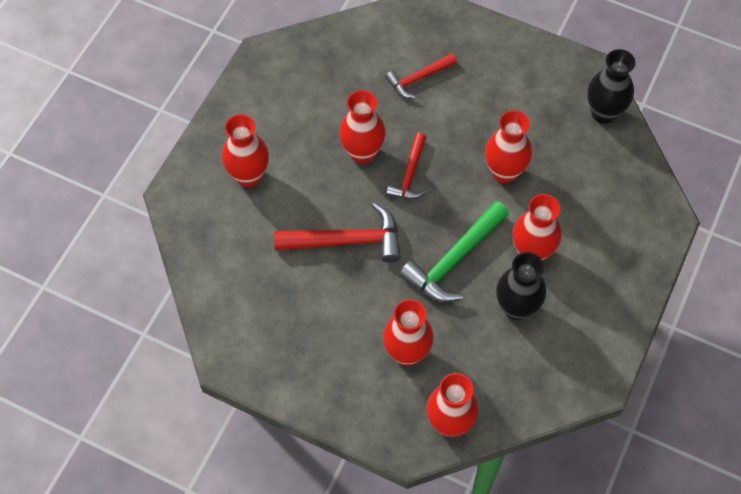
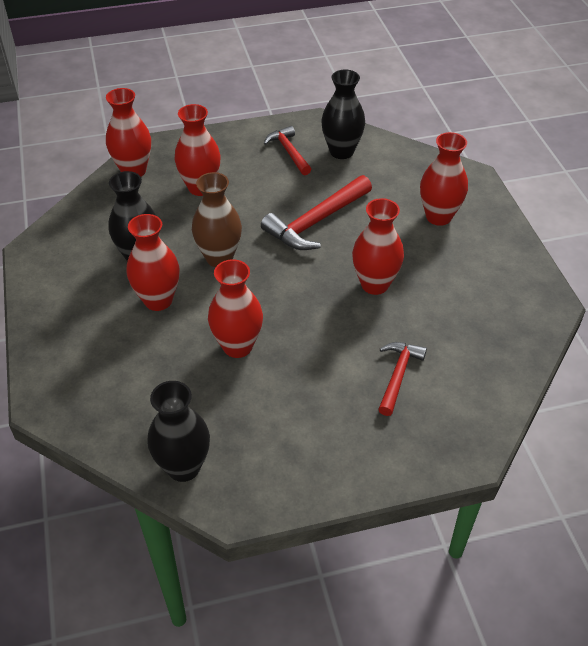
camera: 140 degrees right, 15 degrees down
(246, 304) = (341, 151): none -> black vase
(409, 174) = (317, 293): red hammer -> red hammer (288, 152)
(454, 260) = (219, 258): green hammer -> brown vase

